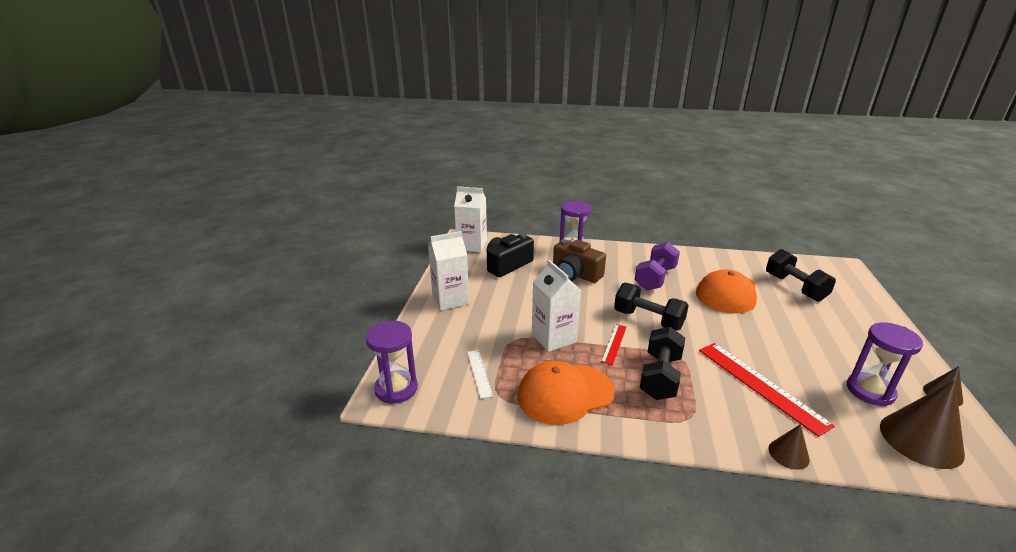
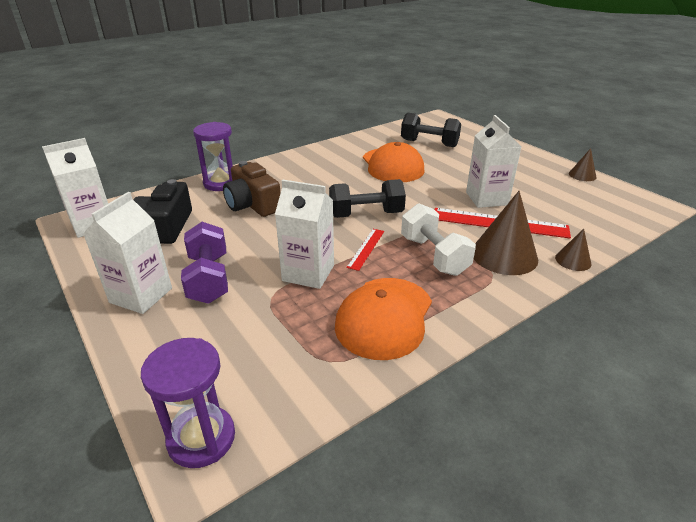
camera: 45 degrees left, 5 degrees up
(479, 373) = (279, 352): white ruler -> none
(575, 274) = (252, 204): brown camera -> brown camera turned 60 degrees clockwise
(614, 344) = (366, 248): red ruler -> red ruler turned 45 degrees clockwise
(655, 278) = (327, 177): purple dumbbell -> purple dumbbell (209, 279)
(660, 377) = (434, 255): black dumbbell -> white dumbbell
(780, 360) = (486, 198): none -> white carton
(870, 391) = (553, 192): purple hourglass -> none
(920, 440) = (609, 208): brown cone -> brown cone (504, 255)

